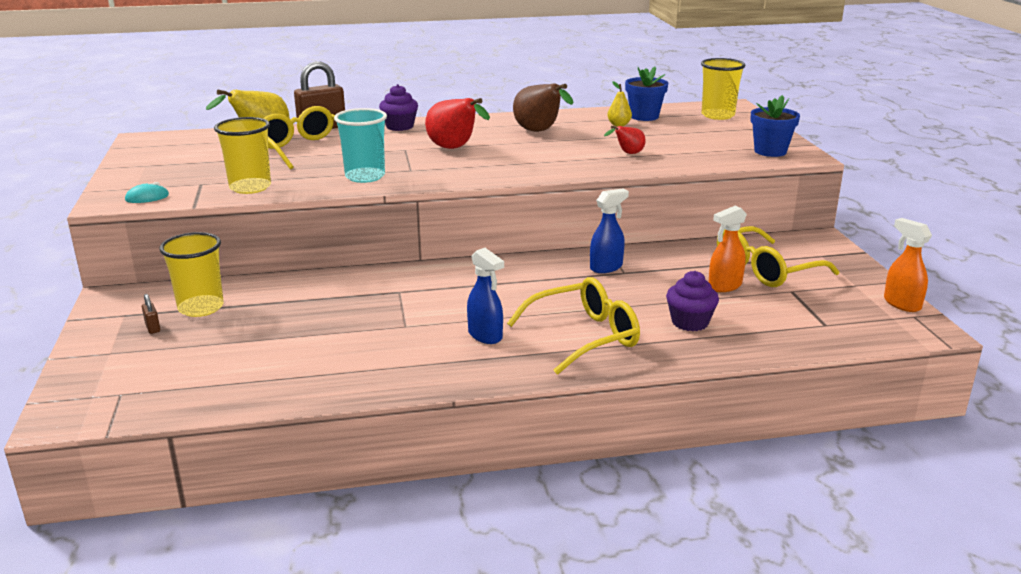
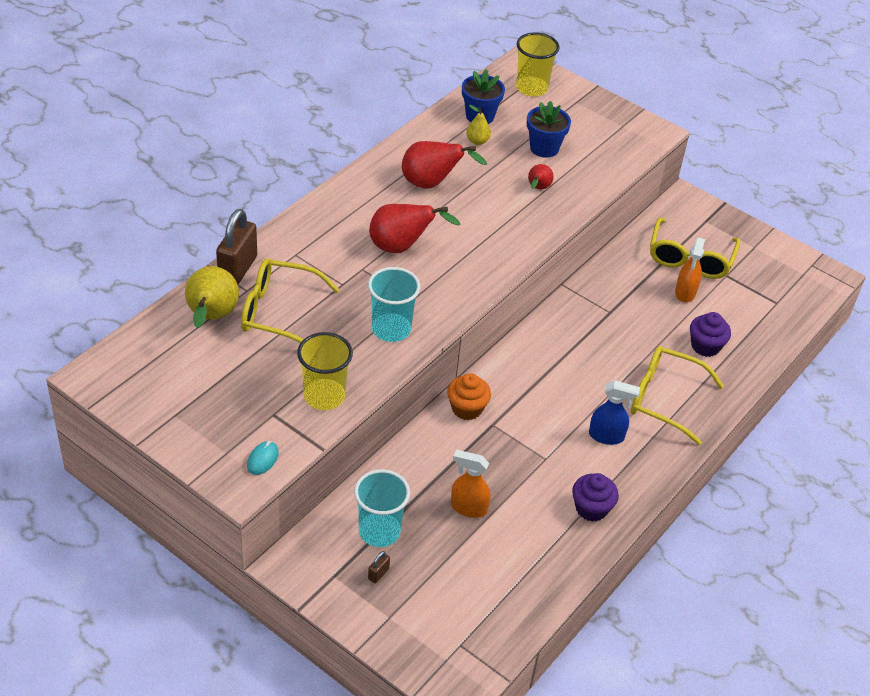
camera: 45 degrees left, 20 degrees up
(153, 328) = (378, 574): brown padlock -> brown padlock turned 75 degrees counterclockwise
(201, 308) = (379, 531): yellow cup -> turquoise cup
(395, 276) = (467, 408): none -> orange cupcake
(399, 126) = (303, 232): purple cupcake -> purple cupcake (591, 508)
(540, 132) = (431, 184): brown pear -> red pear
(585, 336) = (663, 399): yellow glasses -> yellow glasses turned 90 degrees counterclockwise
(606, 267) = (593, 312): blue spray bottle -> none
(770, 151) = (628, 135): blue flower pot -> blue flower pot (544, 148)
(901, 304) = (795, 255): orange spray bottle -> orange spray bottle (468, 508)

